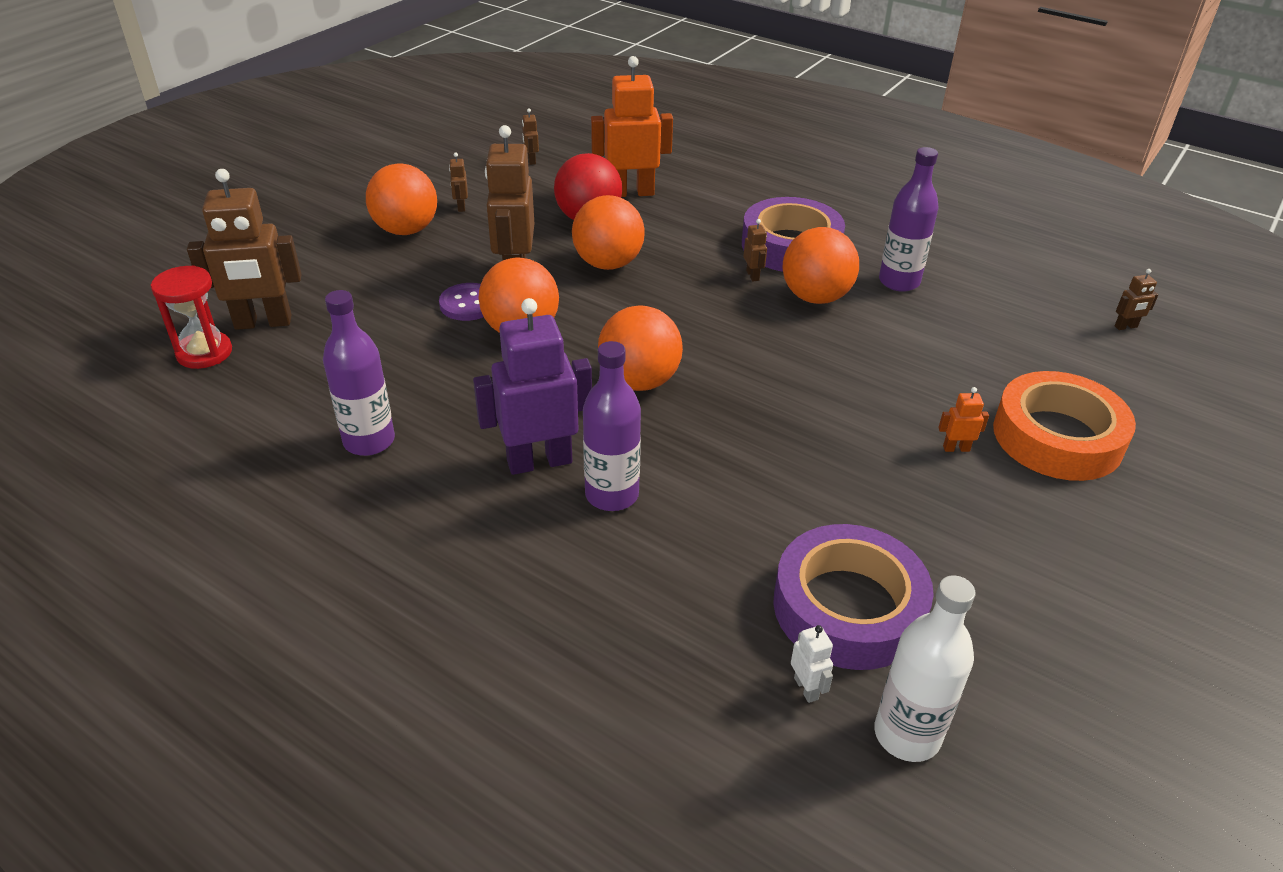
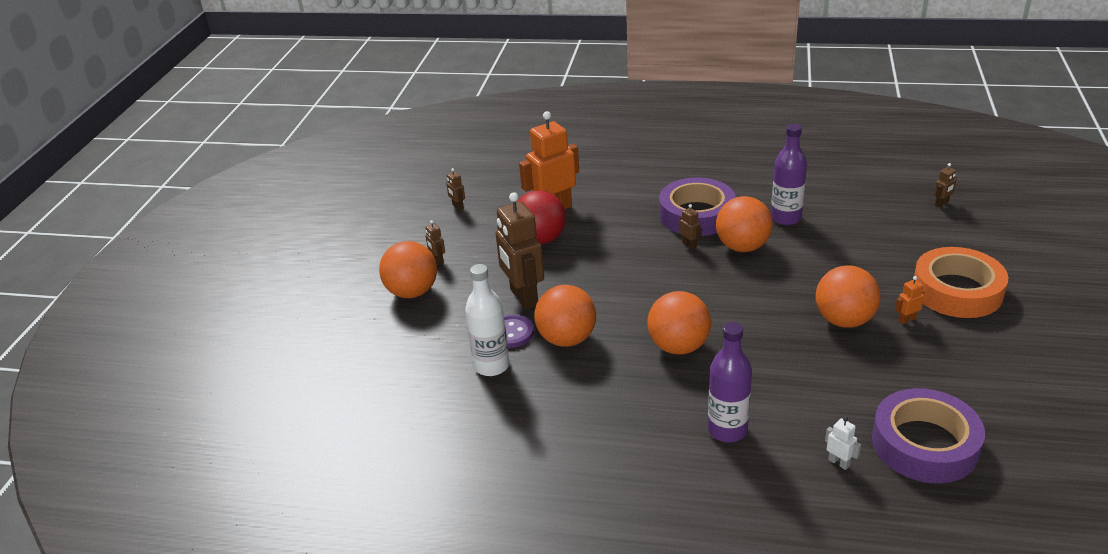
camera: 20 degrees left, 5 degrees down
(204, 353) = (346, 440): red hourglass -> none
(263, 323) = (369, 401): brown robot -> none
(369, 441) = (532, 457): purple bottle -> none
(539, 461) = (661, 426): purple robot -> none
(608, 264) = (584, 269): orange ball -> orange ball (844, 320)
(806, 688) = (940, 502): white robot -> white robot (839, 462)
(907, 734) = (1014, 505): white bottle -> white bottle (491, 366)

